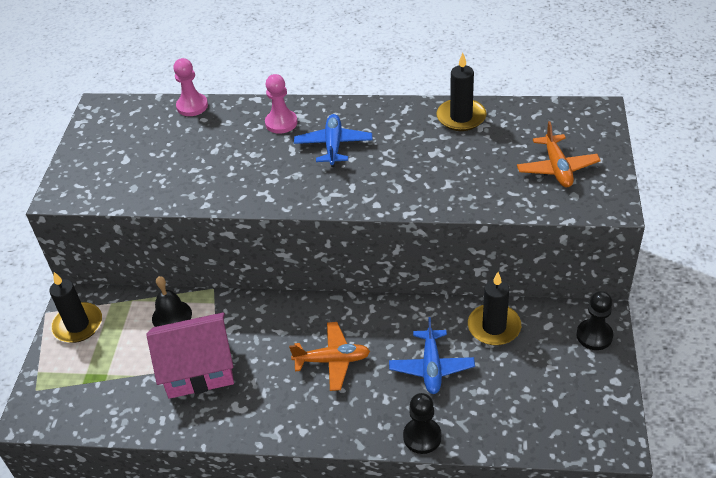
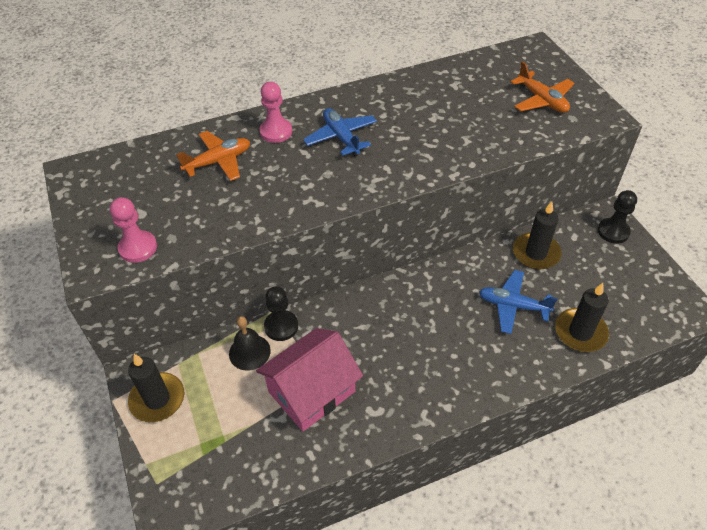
camera: 30 degrees left, 5 degrees up
(192, 106) = (174, 142): pink pawn -> pink pawn (138, 248)
(332, 360) = (428, 333): orange plane -> orange plane (218, 161)
(422, 437) = (548, 367): black pawn -> black pawn (281, 326)
(431, 367) = (512, 306): blue plane -> blue plane turned 135 degrees clockwise
(461, 117) = (432, 82): black candle -> black candle (580, 332)

